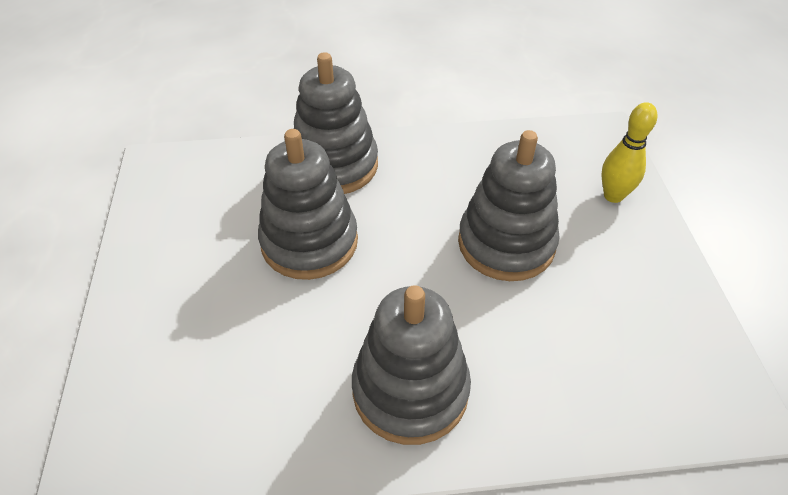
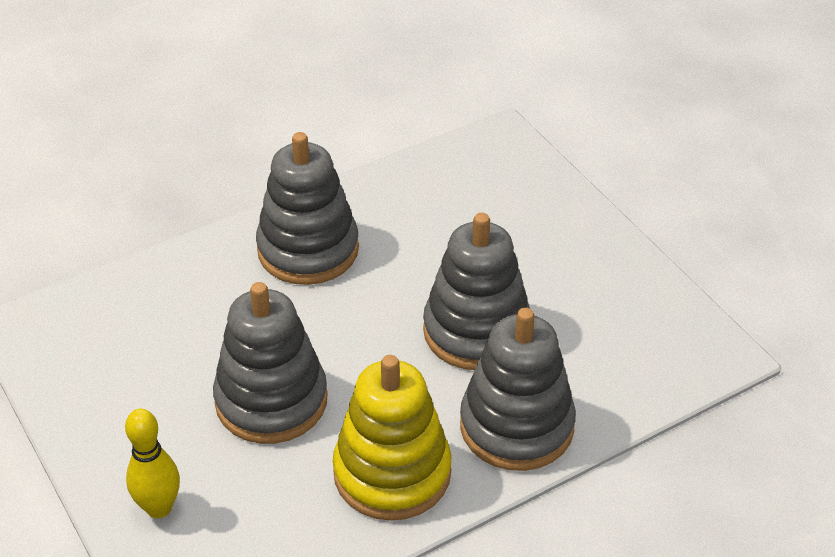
camera: 155 degrees right, 5 degrees down
(438, 165) = (392, 473): none -> yellow stacking toy

